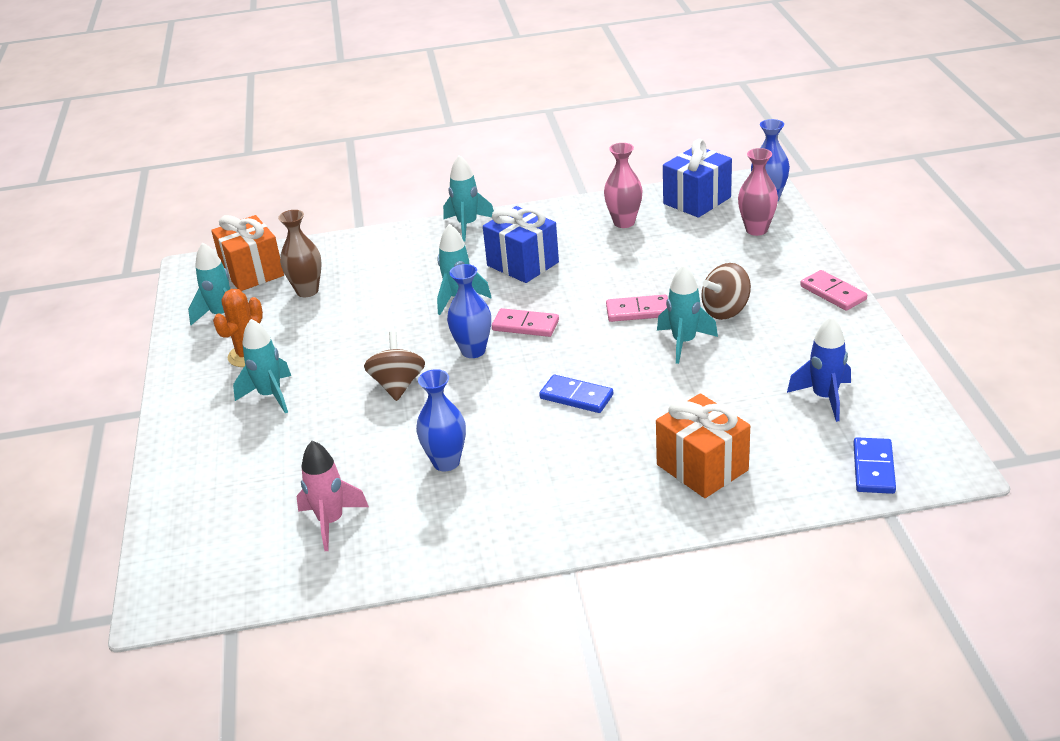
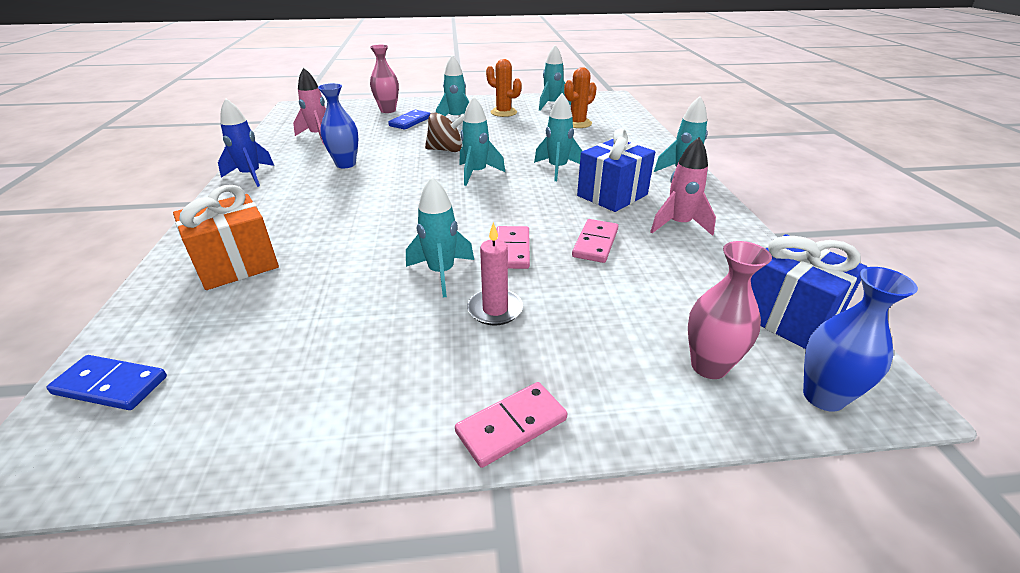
camera: 90 degrees right, 0 degrees up
(252, 272) = (604, 109): orange gift -> none
(307, 291) = (577, 123): brown vase -> orange cactus
(473, 351) = (477, 173): blue vase -> turquoise rocket
(525, 325) = (506, 194): pink domino -> pink domino (595, 243)
(576, 397) = (387, 211): blue domino -> blue domino (410, 122)
(578, 232) = (678, 225): none -> pink rocket
(624, 222) = (706, 254): pink vase -> pink vase (388, 110)
(725, 310) = (495, 309): brown spinning top -> pink candle
(824, 398) = (271, 367): blue rocket -> blue rocket (251, 176)

